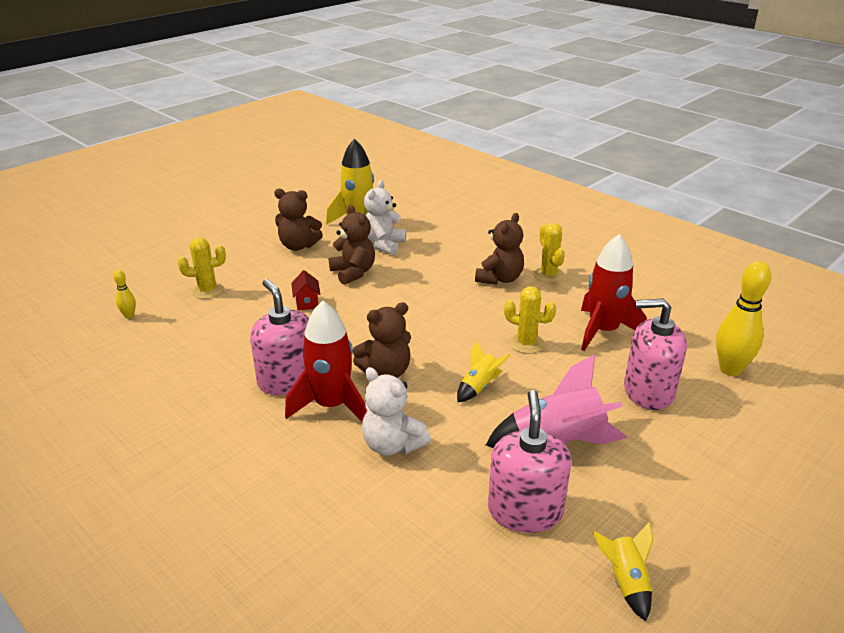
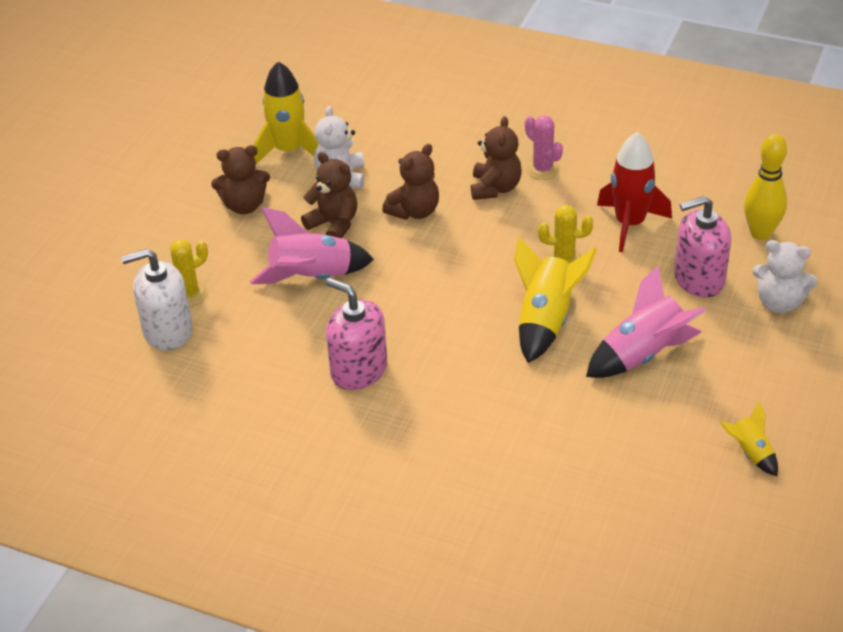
camera: 20 degrees left, 10 degrees up
(129, 316) = (129, 350): yellow bowling pin -> none
(169, 310) = (167, 331): none -> white soap dispenser
(307, 303) = (311, 277): red house -> pink rocket
(331, 405) = (421, 383): red rocket -> none
(386, 372) = (448, 332): brown teddy bear -> brown teddy bear (414, 211)
(392, 445) = (502, 402): white teddy bear -> white teddy bear (779, 303)
(479, 387) = (546, 321): yellow rocket -> yellow rocket, size x1.88
(525, 511) = (648, 423): pink soap dispenser -> none
(548, 275) = (542, 169): yellow cactus -> pink cactus

